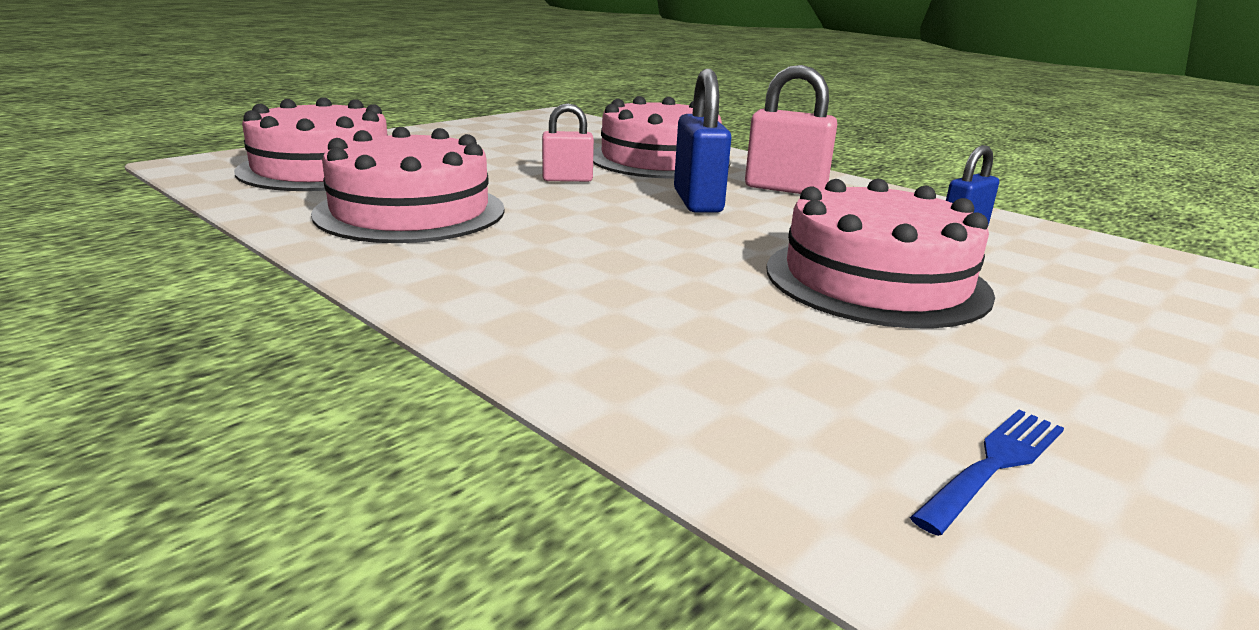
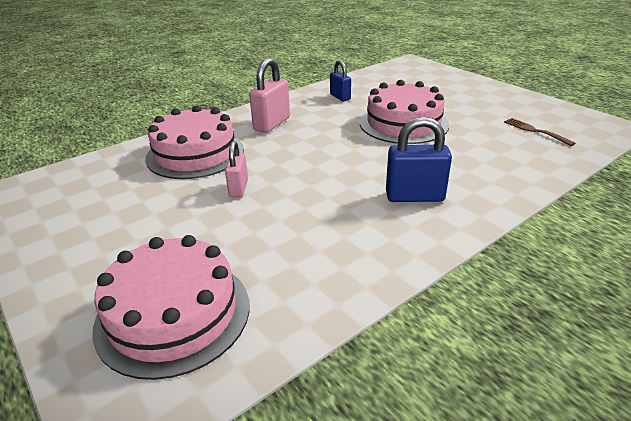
camera: 80 degrees left, 10 degrees up
(410, 211) = (309, 249): pink cake -> none
(697, 201) = (293, 149): blue padlock -> blue padlock (414, 196)
(993, 466) = (536, 131): blue fork -> brown fork

